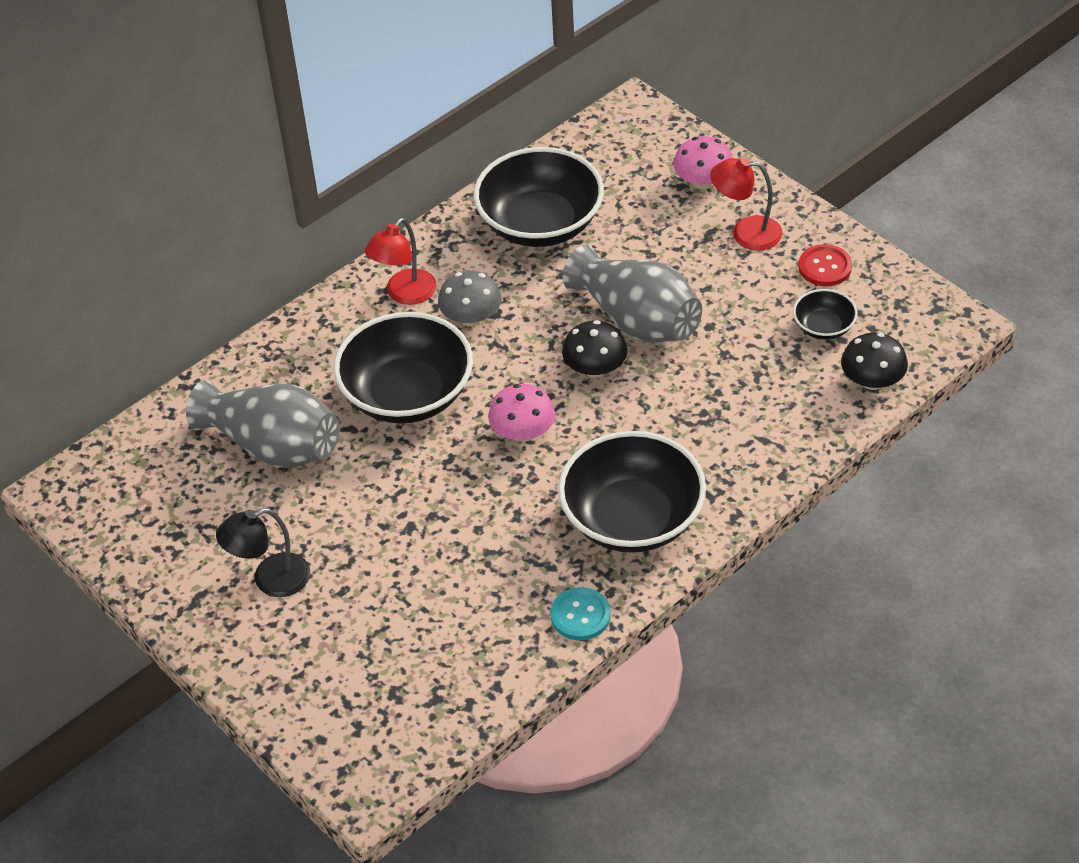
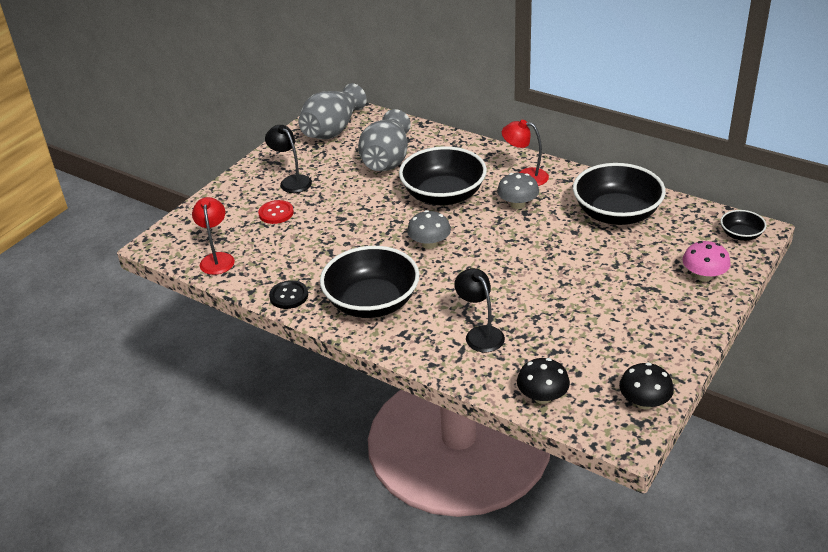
camera: 75 degrees right, 10 degrees down
(523, 432) = (429, 244): pink mushroom -> grey mushroom
(580, 615) = (289, 296): turquoise button -> black button
(595, 368) = (496, 262): black mushroom -> black mushroom (644, 402)
(637, 320) = (549, 271): grey vase -> grey vase (333, 130)
(739, 415) = (480, 334): none -> black lamp
(746, 233) = (663, 306): red lamp -> red lamp (217, 259)
(824, 327) = (586, 362): black bowl -> black bowl (741, 235)
(825, 267) = (650, 352): red button -> red button (276, 213)

